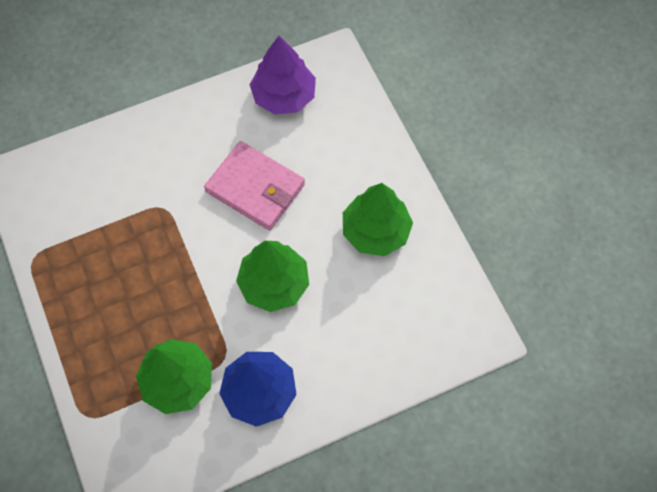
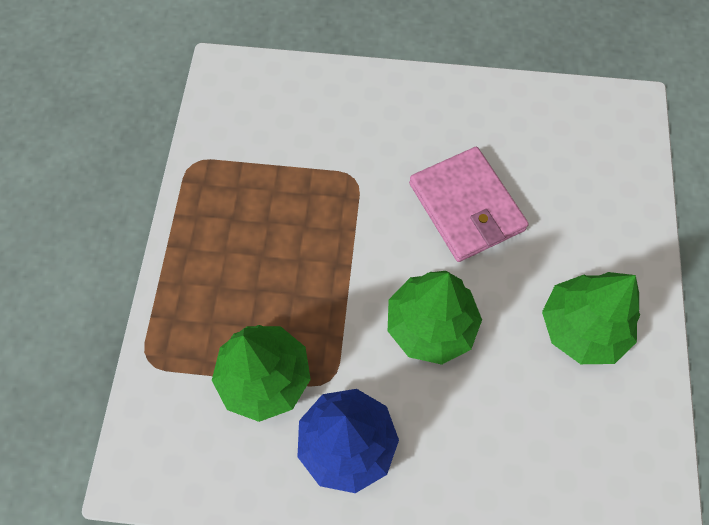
camera: 30 degrees right, 0 degrees up
(284, 96) = (551, 122): purple tree -> none

